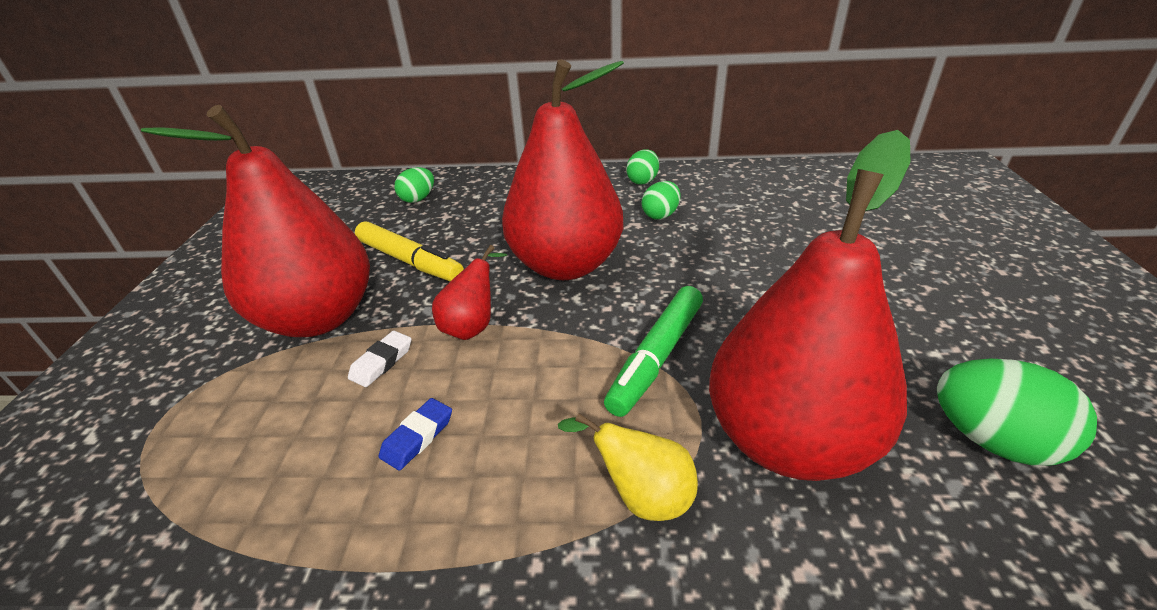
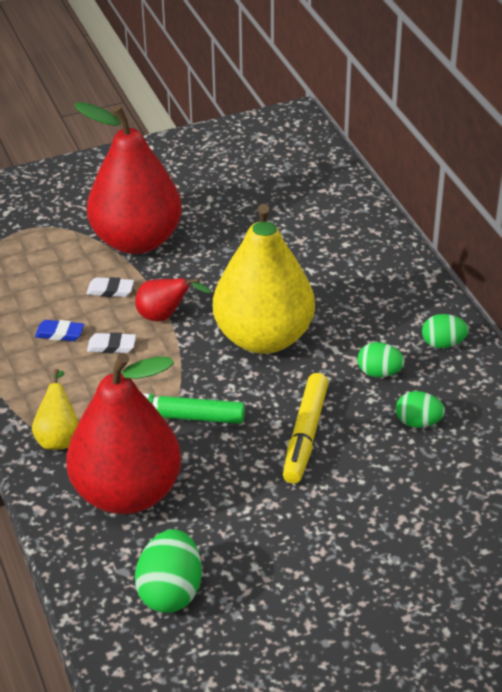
camera: 65 degrees right, 5 degrees up
(409, 261) = (223, 251): yellow marker -> yellow marker (305, 435)
(418, 199) = (317, 212): green egg -> green egg (418, 422)
(488, 386) = (111, 346): none -> white eraser
(565, 265) = (264, 337): red pear -> yellow pear

